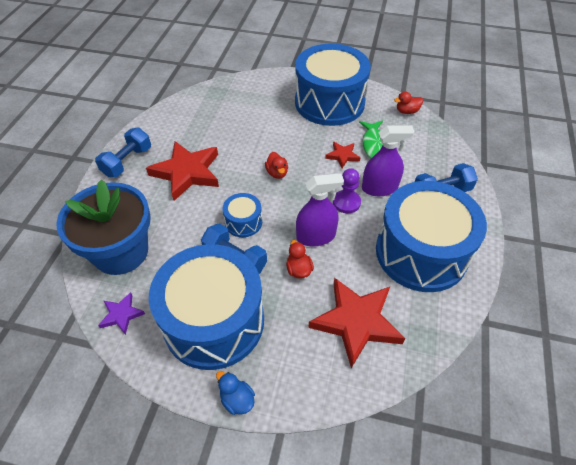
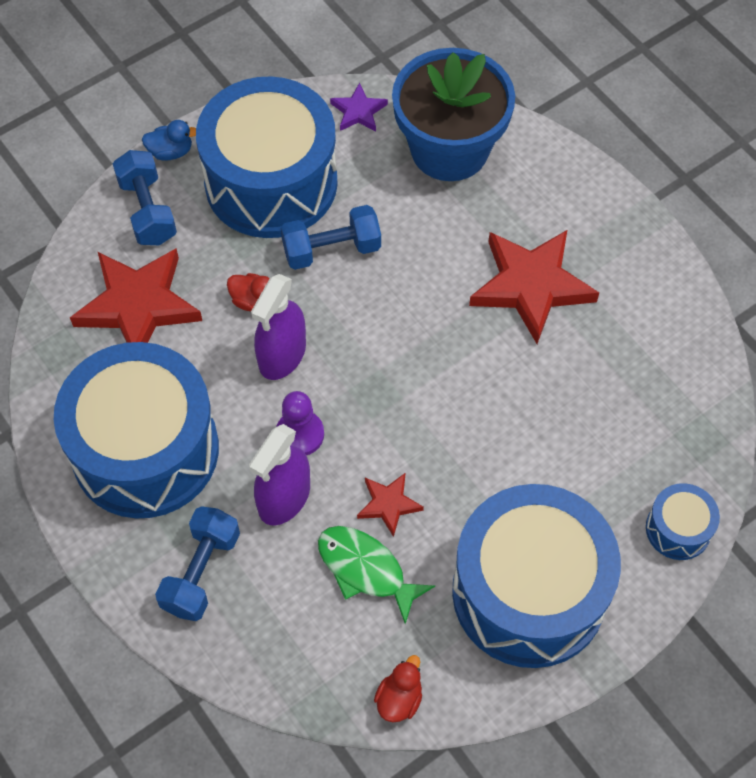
camera: 130 degrees right, 10 degrees up
(127, 162) = (616, 230): blue dumbbell -> blue dumbbell (147, 211)
(243, 222) = (380, 294): blue drum -> blue drum (678, 529)
(277, 173) = (432, 392): red duck -> none

